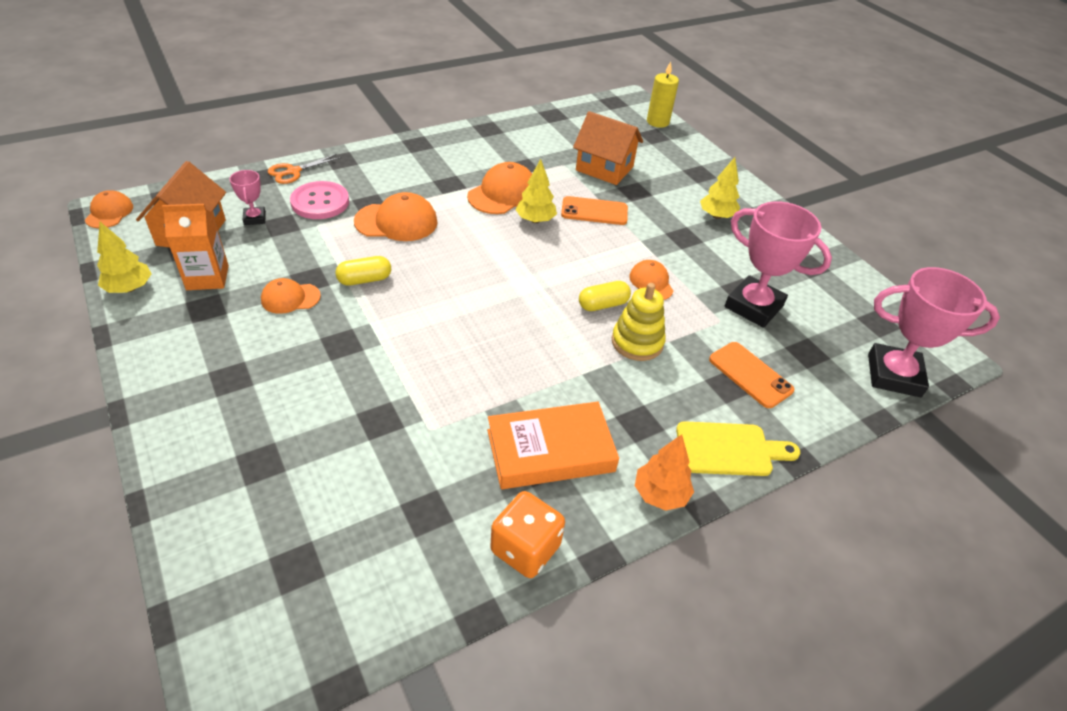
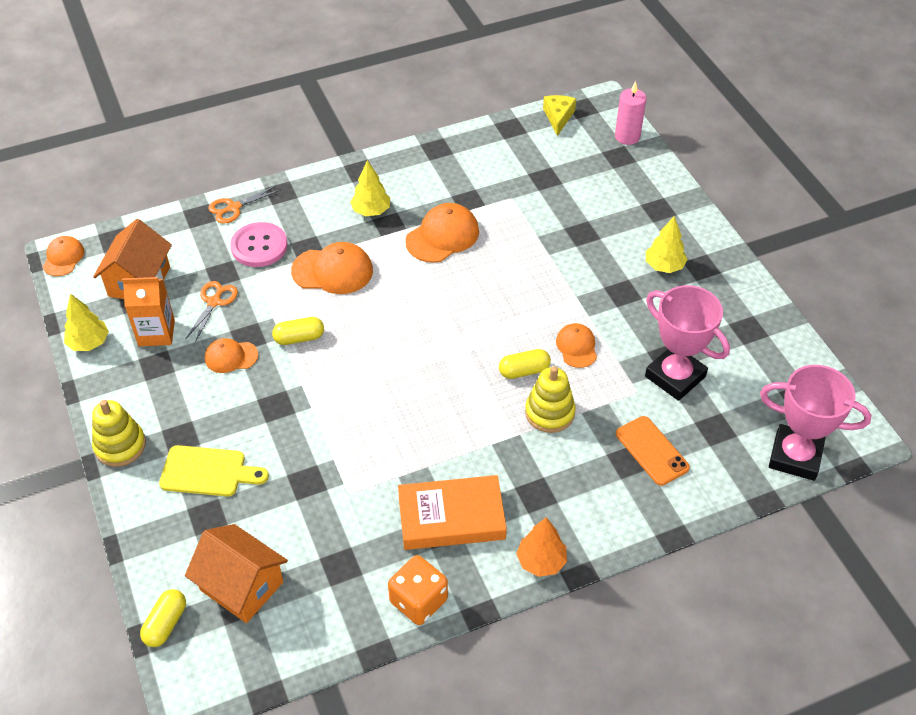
camera: 10 degrees right, 5 degrees up
(157, 390) = (120, 446): none -> yellow stacking toy
(202, 598) = (166, 624): none -> yellow capsule
(255, 218) = (197, 266): pink trophy -> none
(272, 249) = (214, 302): none -> orange scissors
(535, 220) = (471, 270): yellow tree -> yellow tree (371, 211)
(594, 108) = (558, 117): none -> yellow cheese
(594, 211) = (534, 259): orange phone -> none
(604, 168) = (555, 203): orange house -> orange house (241, 586)
(657, 122) = (627, 136): yellow candle -> pink candle
(729, 449) = (612, 523): yellow cutting board -> yellow cutting board (208, 472)

